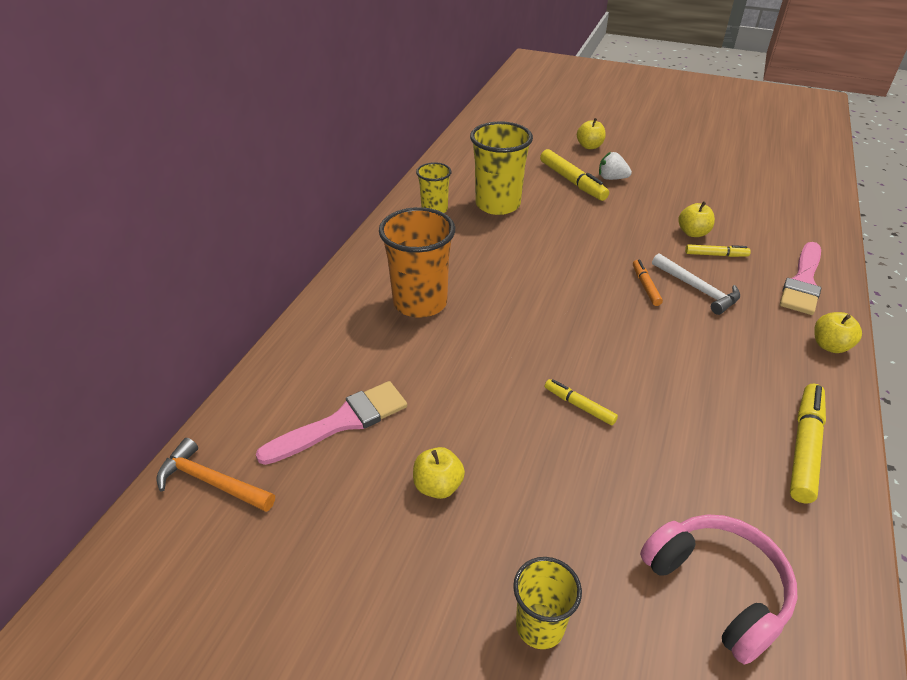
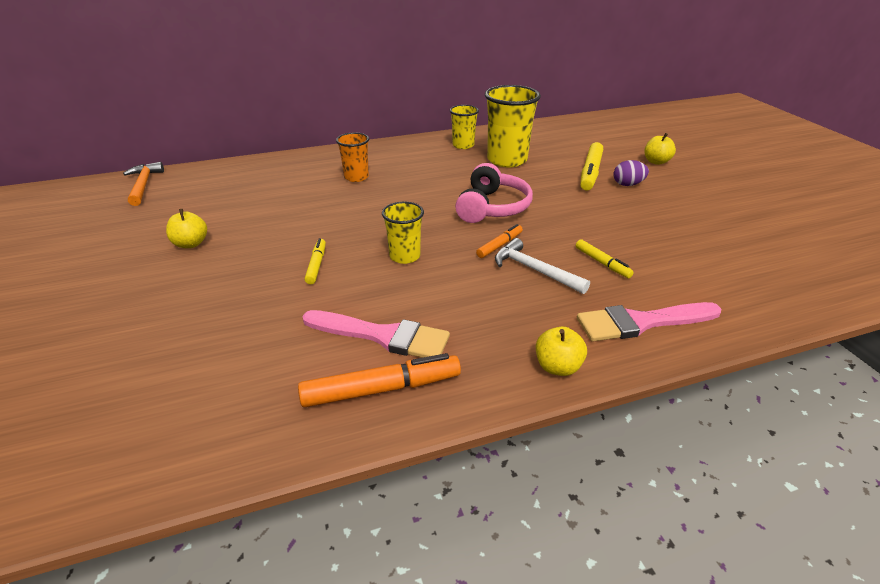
camera: 50 degrees right, 5 degrees down
(342, 422) = (219, 197): pink brush -> pink brush (383, 336)
(420, 302) = (356, 177): orange cup -> orange cup, size x0.58
(540, 626) = (94, 319): yellow cup -> yellow cup (404, 256)
(611, 178) = (627, 184): white strawberry -> purple egg
(693, 233) = (616, 242): yellow apple -> none
(698, 289) = (534, 270): white hammer -> white hammer turned 120 degrees clockwise
(717, 589) = (172, 385): pink headphones -> pink headphones (492, 207)
(804, 447) = (381, 389): yellow marker -> orange marker

